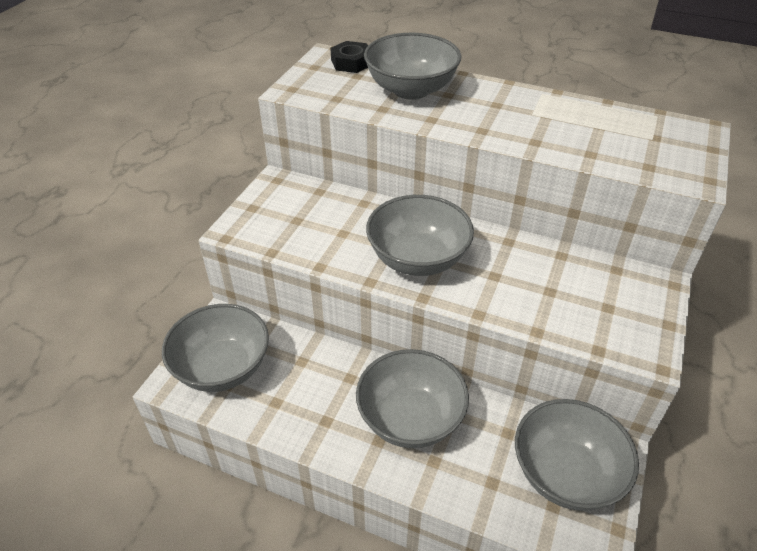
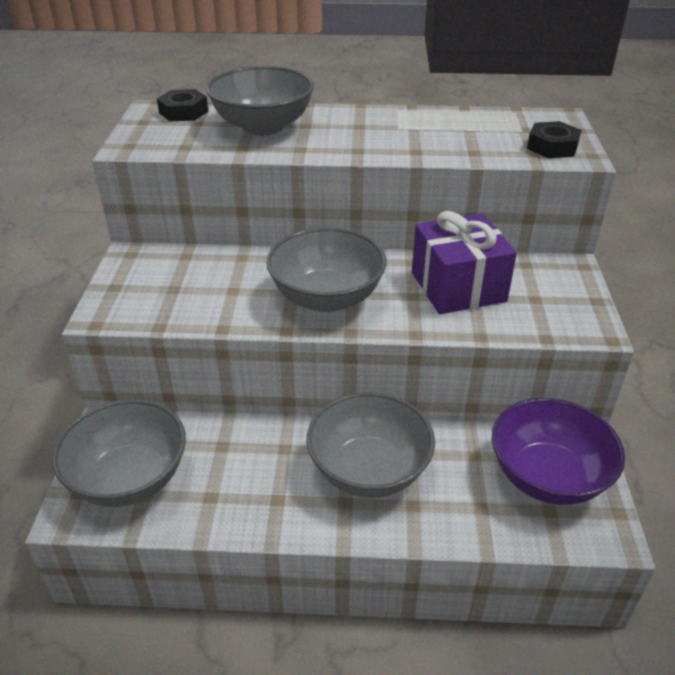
camera: 20 degrees left, 5 degrees down
(539, 277) = (458, 287): none -> purple gift
(566, 473) = (547, 477): grey bowl -> purple bowl
(673, 163) = (552, 147): none -> black nut

